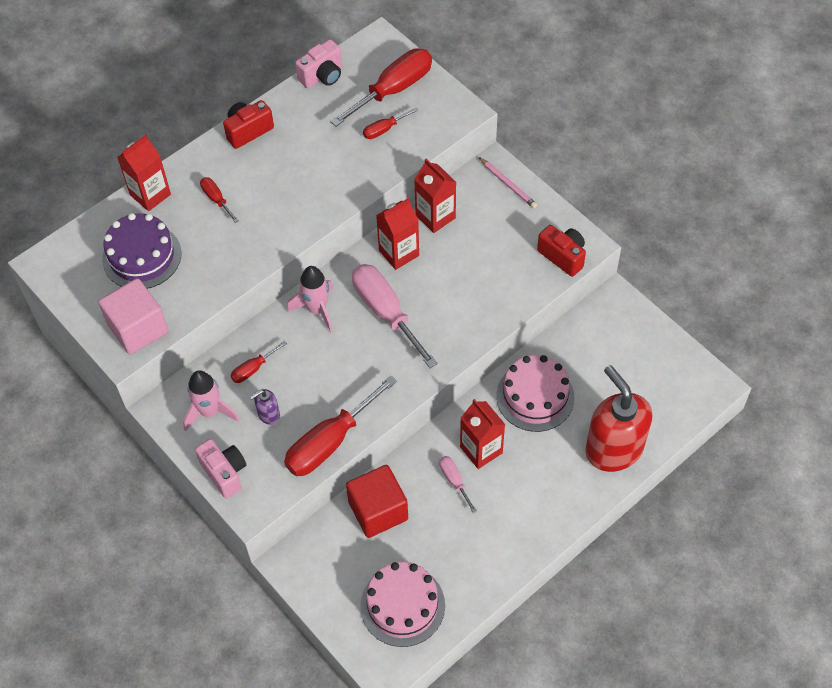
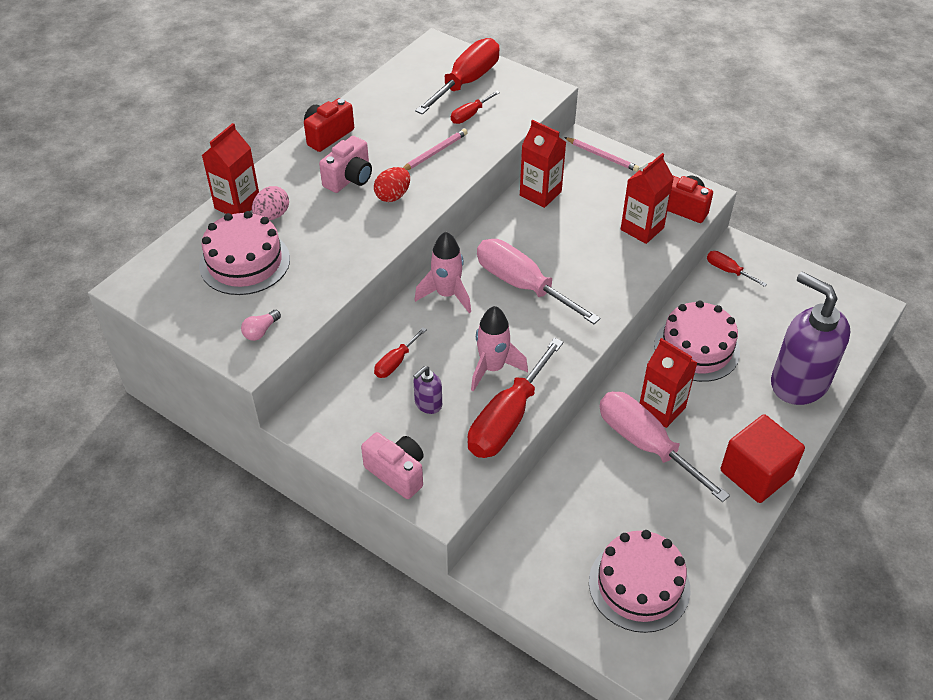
camera: 15 degrees left, 10 degrees down
(138, 328) = (261, 331): pink cube -> pink light bulb
(142, 256) = (245, 262): purple cake -> pink cake
(177, 211) = (272, 215): none -> pink egg
(210, 411) = (359, 413): pink rocket -> pink rocket (492, 368)
(216, 199) = (313, 198): red screwdriver -> red screwdriver (728, 271)
(287, 209) = (393, 196): none -> red egg
(322, 76) = (389, 80): pink camera -> pink camera (349, 178)
(338, 167) = (434, 153): none -> pink pencil
(378, 511) = (573, 490): red cube -> red cube (756, 473)
(399, 253) = (515, 230): red carton -> red carton (642, 229)
(454, 481) = (645, 444): pink screwdriver -> pink screwdriver, size x2.09
(613, 449) = (798, 382): red soap dispenser -> purple soap dispenser

